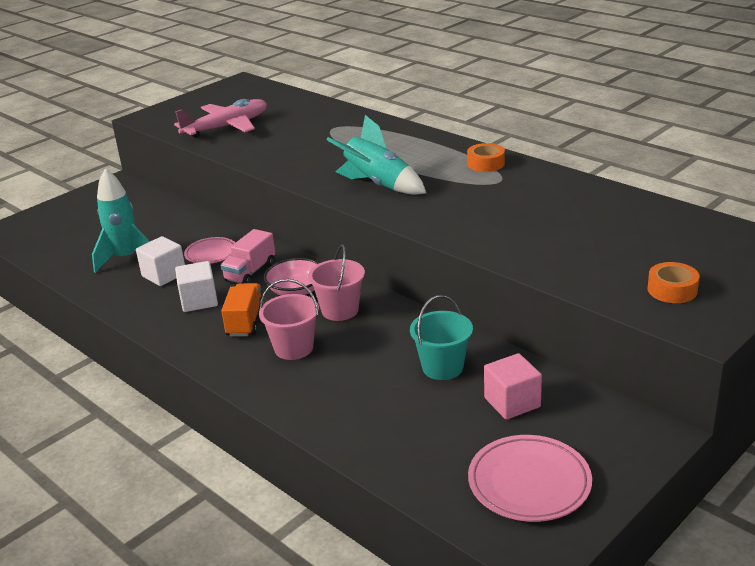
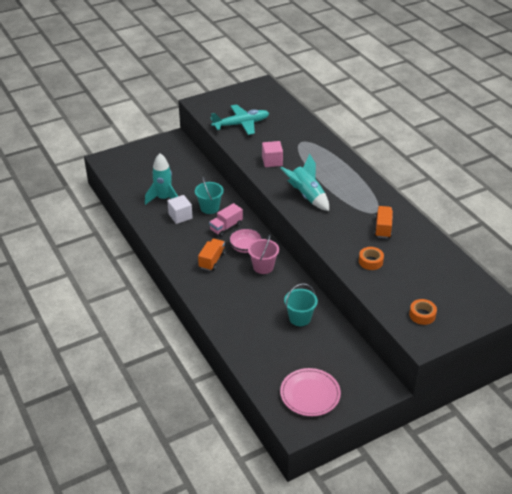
camera: 15 degrees right, 10 degrees up
(199, 301) = (193, 239): white cube -> none
(211, 253) = (209, 208): pink plate -> turquoise bucket
(226, 127) = (241, 124): pink plane -> turquoise plane
(294, 348) = (230, 284): pink bucket -> none
(486, 164) = (374, 196): orange tape -> orange tape (370, 261)
(512, 402) = (324, 349): pink cube -> pink cube (272, 161)
(525, 197) = (383, 228): none -> orange truck

